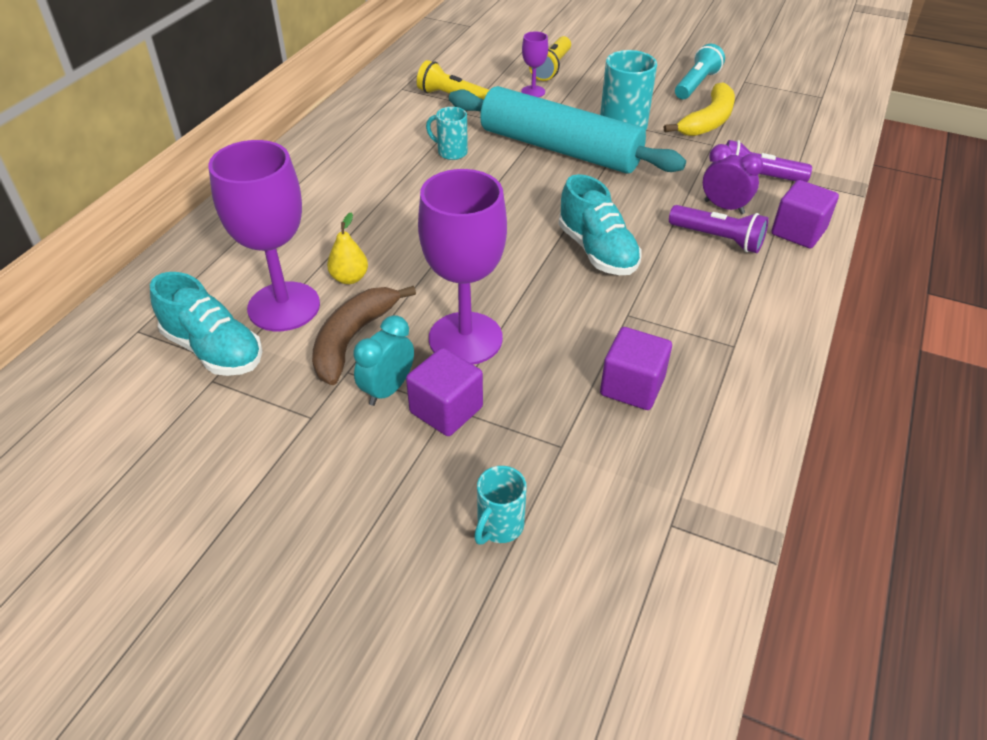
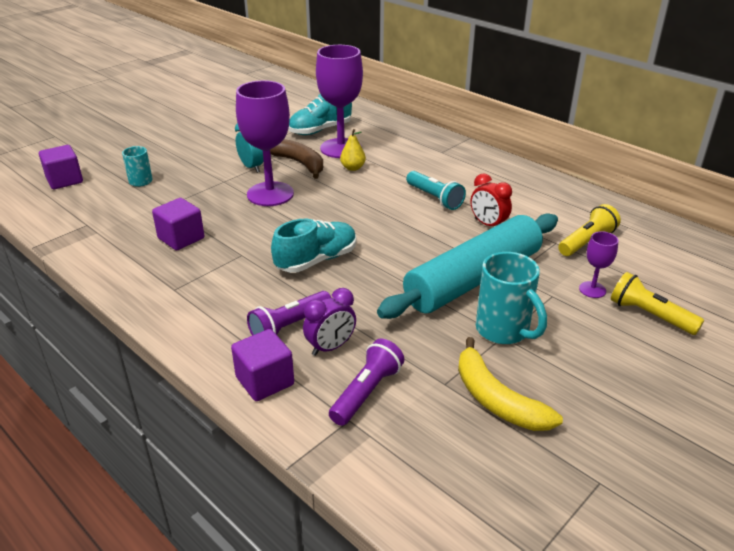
camera: 110 degrees right, 10 degrees down
(446, 410) = (222, 180): purple cube -> purple cube (64, 180)
(451, 152) = (488, 224): turquoise mug -> red clock
(597, 251) = (316, 260): turquoise shoe -> turquoise shoe turned 150 degrees clockwise
(696, 84) = (595, 425): turquoise flashlight -> turquoise flashlight (434, 198)

